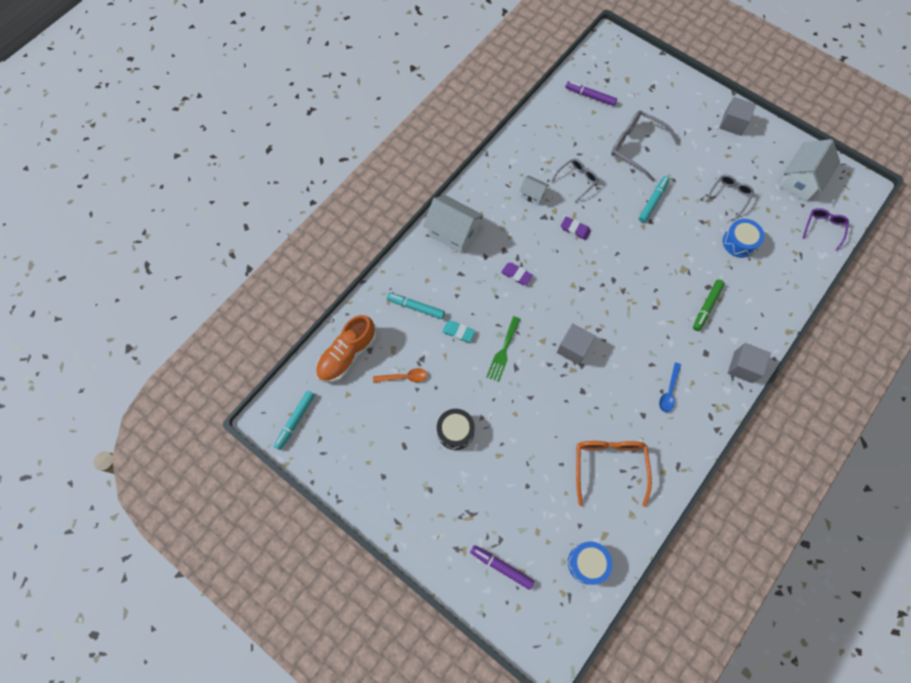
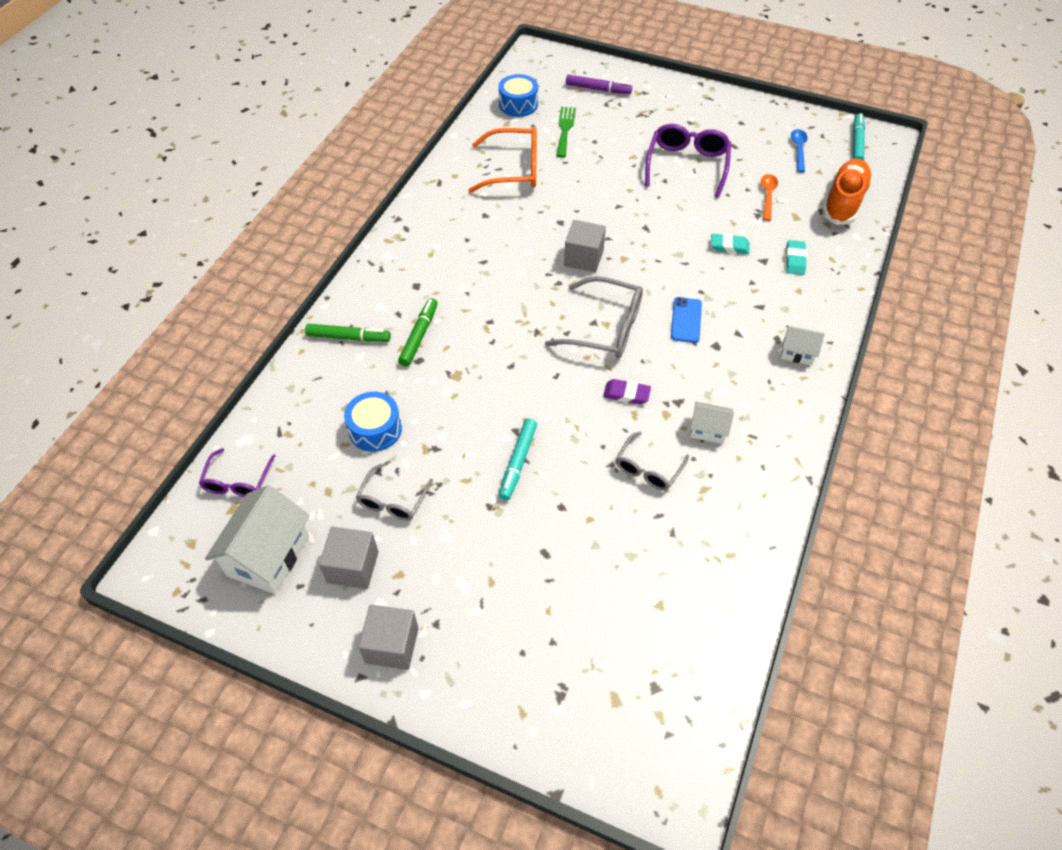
camera: 165 degrees right, 15 degrees down
(404, 377) = (767, 196): orange spoon -> orange spoon turned 120 degrees clockwise
(416, 307) = (795, 260): turquoise marker -> turquoise eraser
(453, 232) = (797, 353): white house -> white house, size x0.53
(455, 431) = (687, 165): black drum -> purple glasses
(503, 351) = (667, 239): green fork -> green fork (565, 129)
(516, 275) = (686, 320): purple eraser -> blue phone
(590, 96) = (676, 638): purple marker -> none
(609, 466) = (514, 169): orange glasses -> orange glasses turned 75 degrees counterclockwise
(636, 147) = (564, 551): grey glasses -> grey glasses (605, 328)
(669, 391) = (458, 240): blue spoon -> blue spoon (798, 149)
(743, 367) = (367, 281): grey cube -> grey cube (353, 567)
(757, 317) = (348, 337): none -> green marker

